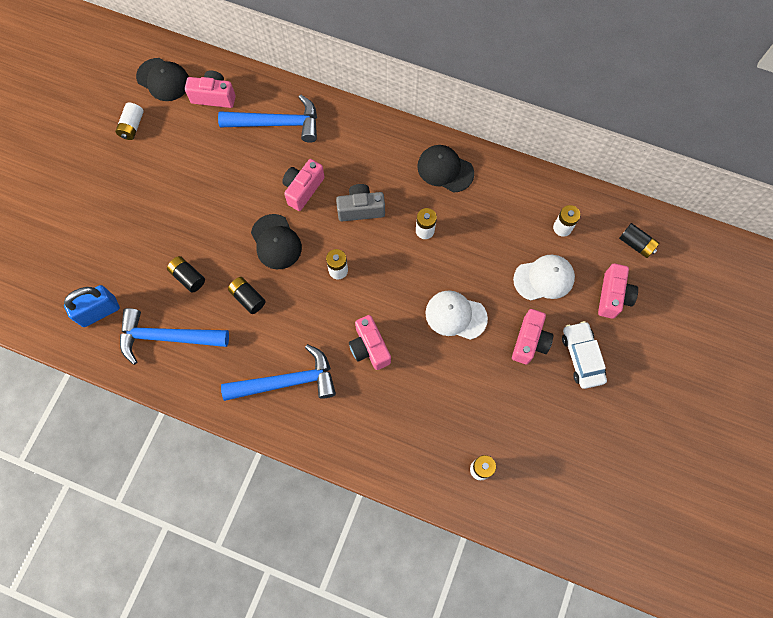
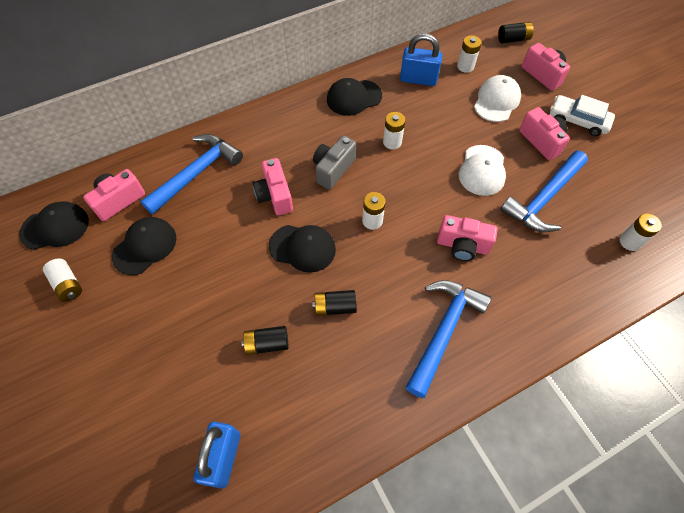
camera: 50 degrees left, 10 degrees down
(167, 337) = (310, 408): blue hammer -> blue hammer (543, 199)
(194, 144) = (145, 246): none -> black cap
(455, 315) = (482, 170): white cap -> white cap turned 45 degrees counterclockwise
(511, 202) = (418, 79): none -> blue padlock

